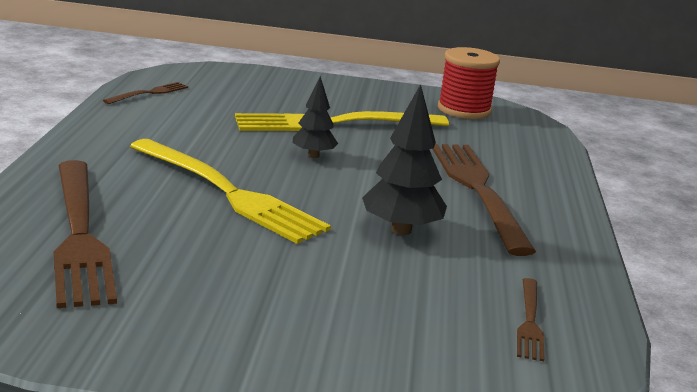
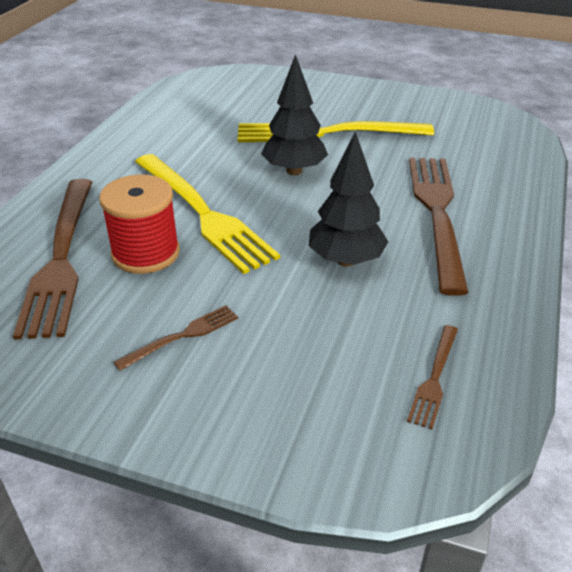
camera: 15 degrees right, 15 degrees up
(150, 93) = (174, 101): brown fork -> brown fork (183, 335)
(313, 155) = (294, 171): black tree -> black tree, size x1.58
(464, 110) = (456, 115): red spool -> red spool (146, 253)

